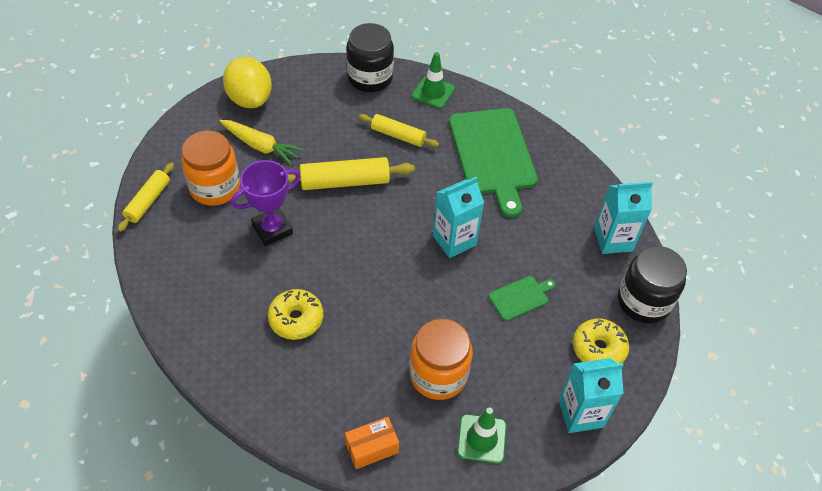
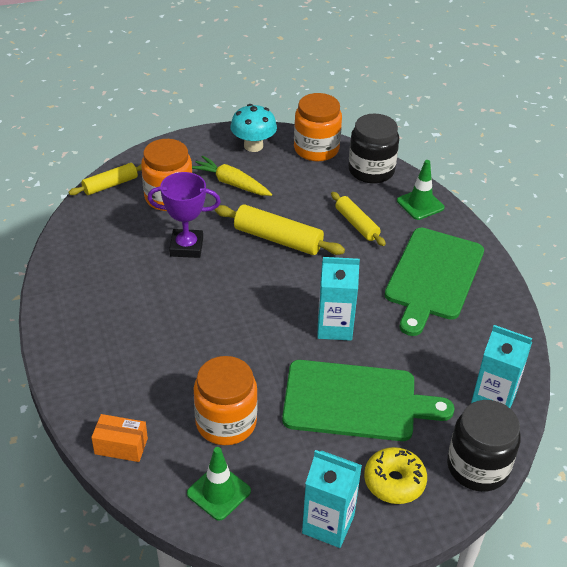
camera: 35 degrees right, 10 degrees down
(250, 99) = (253, 146): yellow lemon -> turquoise mushroom
(261, 146) = (231, 183): yellow carrot -> yellow carrot turned 150 degrees clockwise
(296, 319) = (147, 320): yellow donut -> none
(308, 77) = (316, 149): none -> orange jar
(520, 297) = (356, 401): green cutting board -> green cutting board, size x2.24

